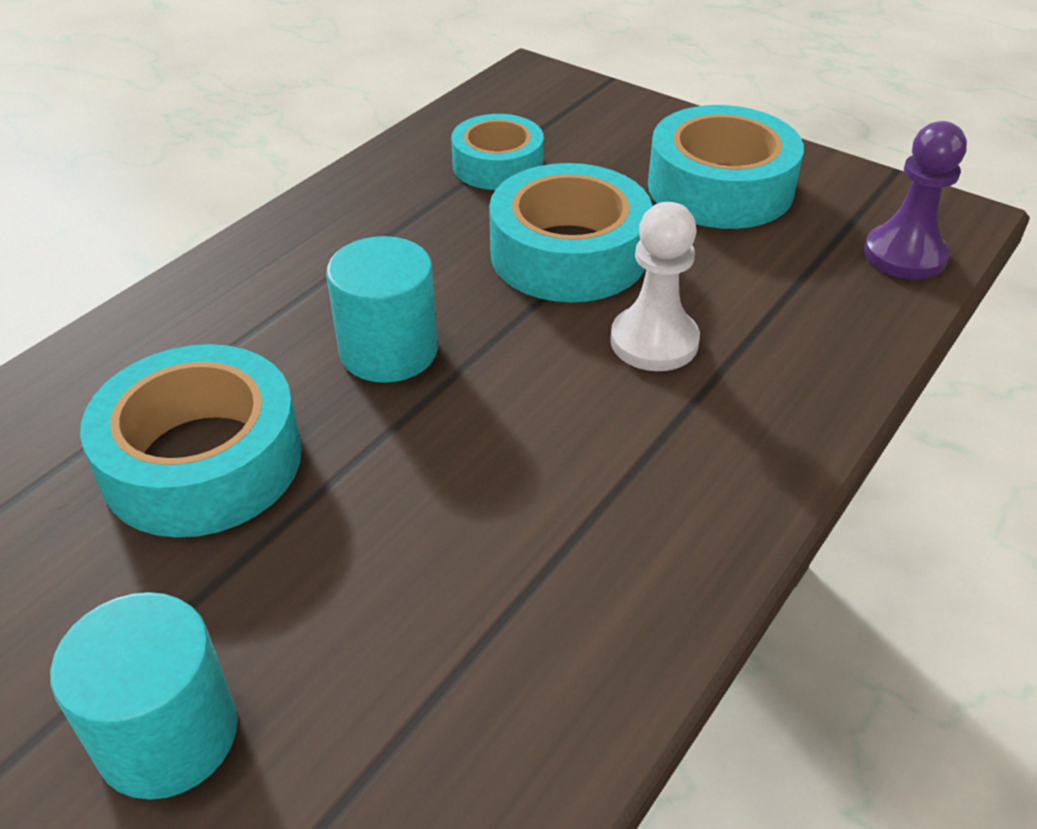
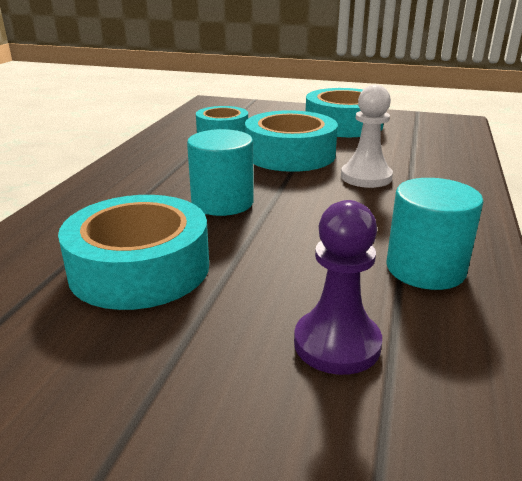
camera: 20 degrees left, 15 degrees down
(168, 735) = (226, 414): turquoise cylinder -> turquoise cylinder (425, 269)
(904, 255) = (451, 134): purple pawn -> purple pawn (337, 344)

